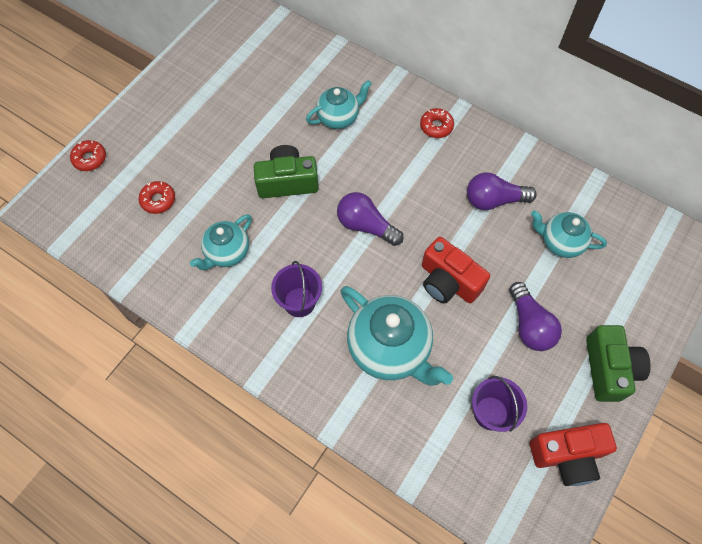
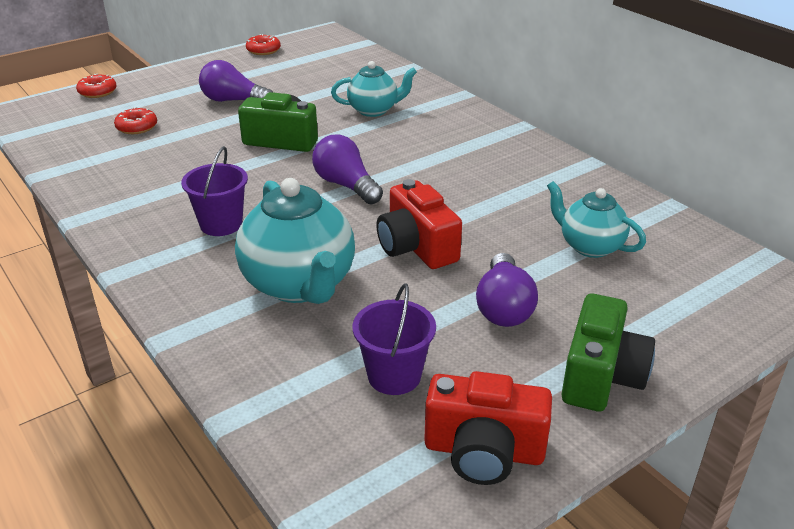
camera: 20 degrees right, 30 degrees down
(227, 252) = (173, 173): turquoise teapot -> none
(436, 126) = (482, 134): red donut -> red donut (263, 50)
(493, 200) = (519, 197): purple light bulb -> purple light bulb (233, 101)

